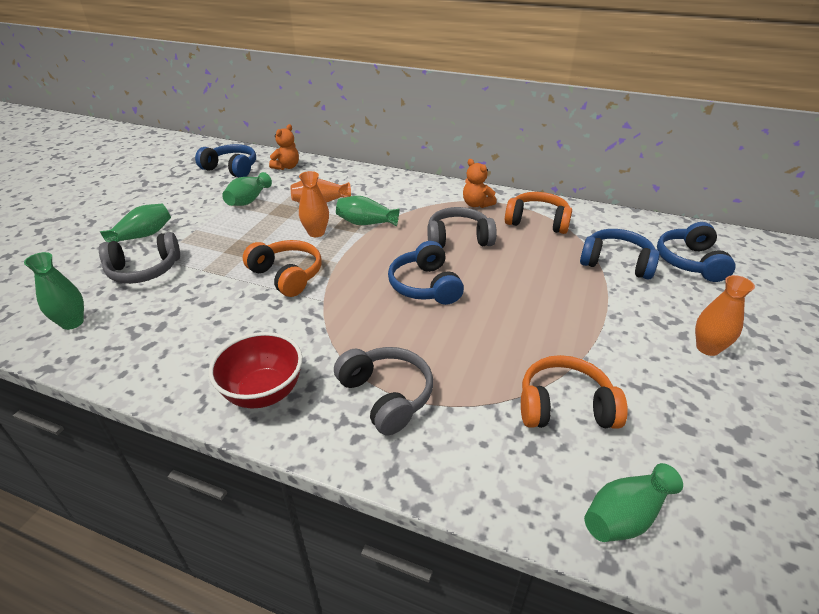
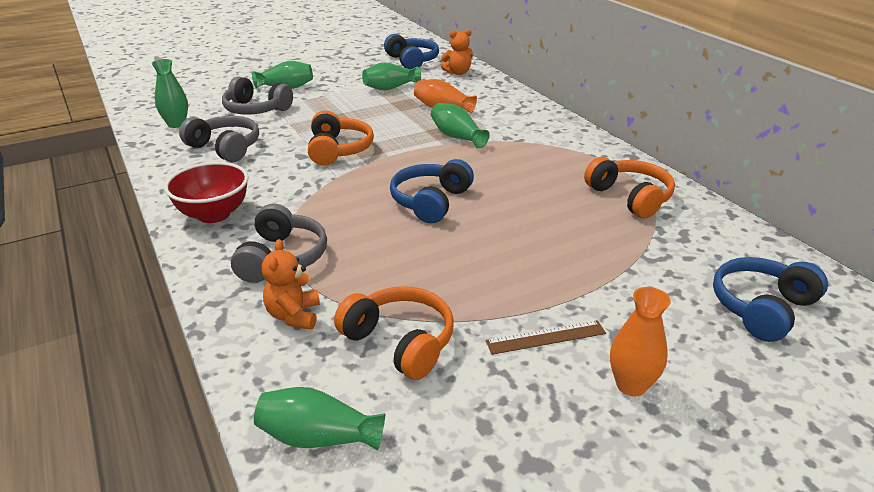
camera: 40 degrees right, 5 degrees down
(316, 233) = (405, 129): orange vase -> none
(458, 239) = (520, 180): grey headphones -> grey headphones (225, 148)
(476, 204) = (588, 159): orange teddy bear -> orange teddy bear (294, 315)
(616, 263) = (659, 268): blue headphones -> none
(631, 345) = (546, 337): none -> brown ruler

